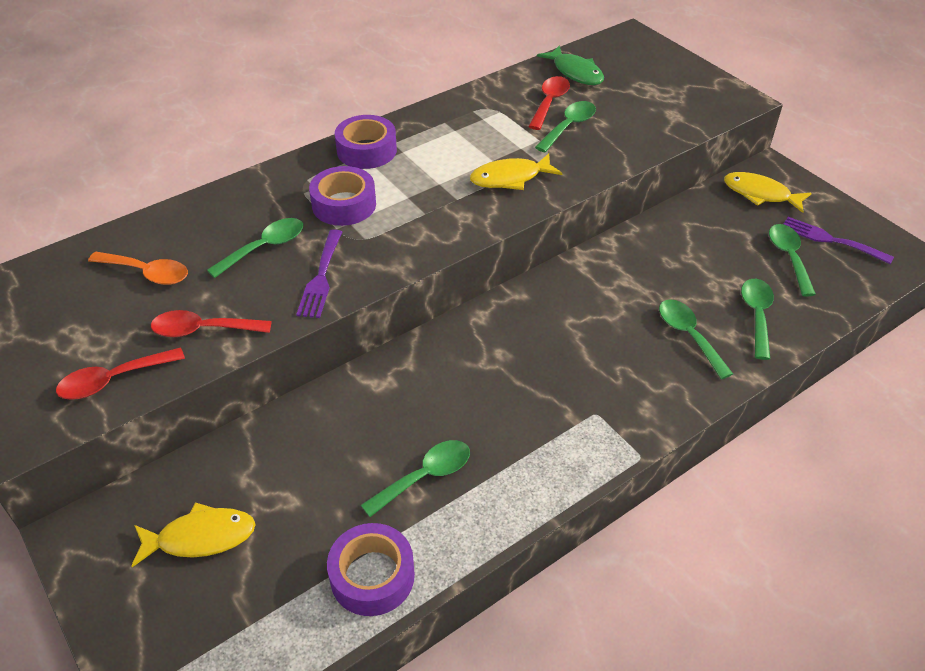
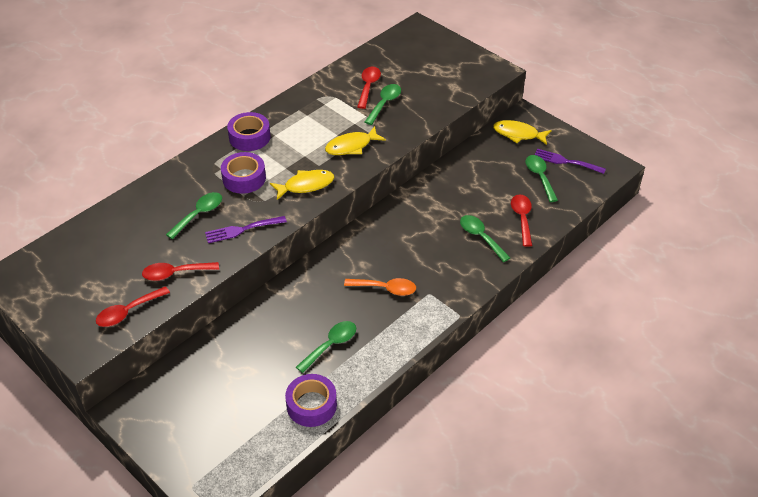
camera: 10 degrees left, 0 degrees up
(147, 273) = (125, 241): orange spoon -> orange spoon (385, 289)
(201, 537) = (202, 399): yellow fish -> yellow fish (306, 185)
(321, 277) = (242, 230): purple fork -> purple fork turned 75 degrees clockwise
(575, 72) = (382, 61): green fish -> none
(757, 315) = (522, 218): green spoon -> red spoon

